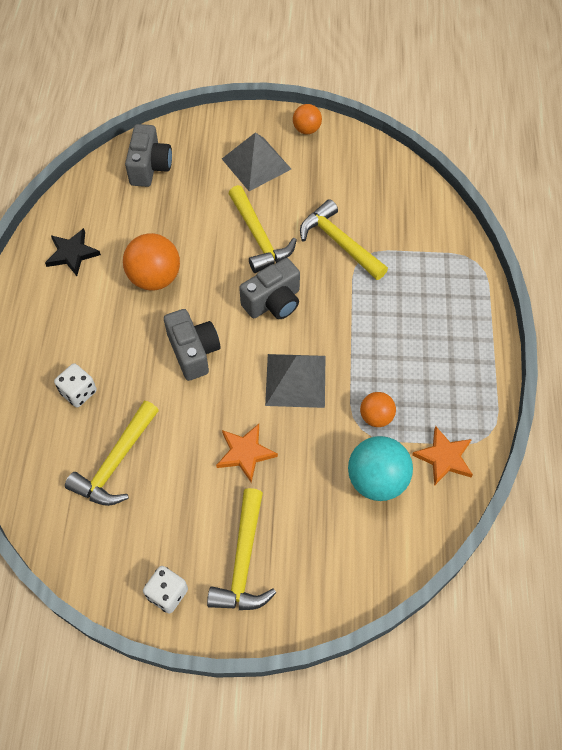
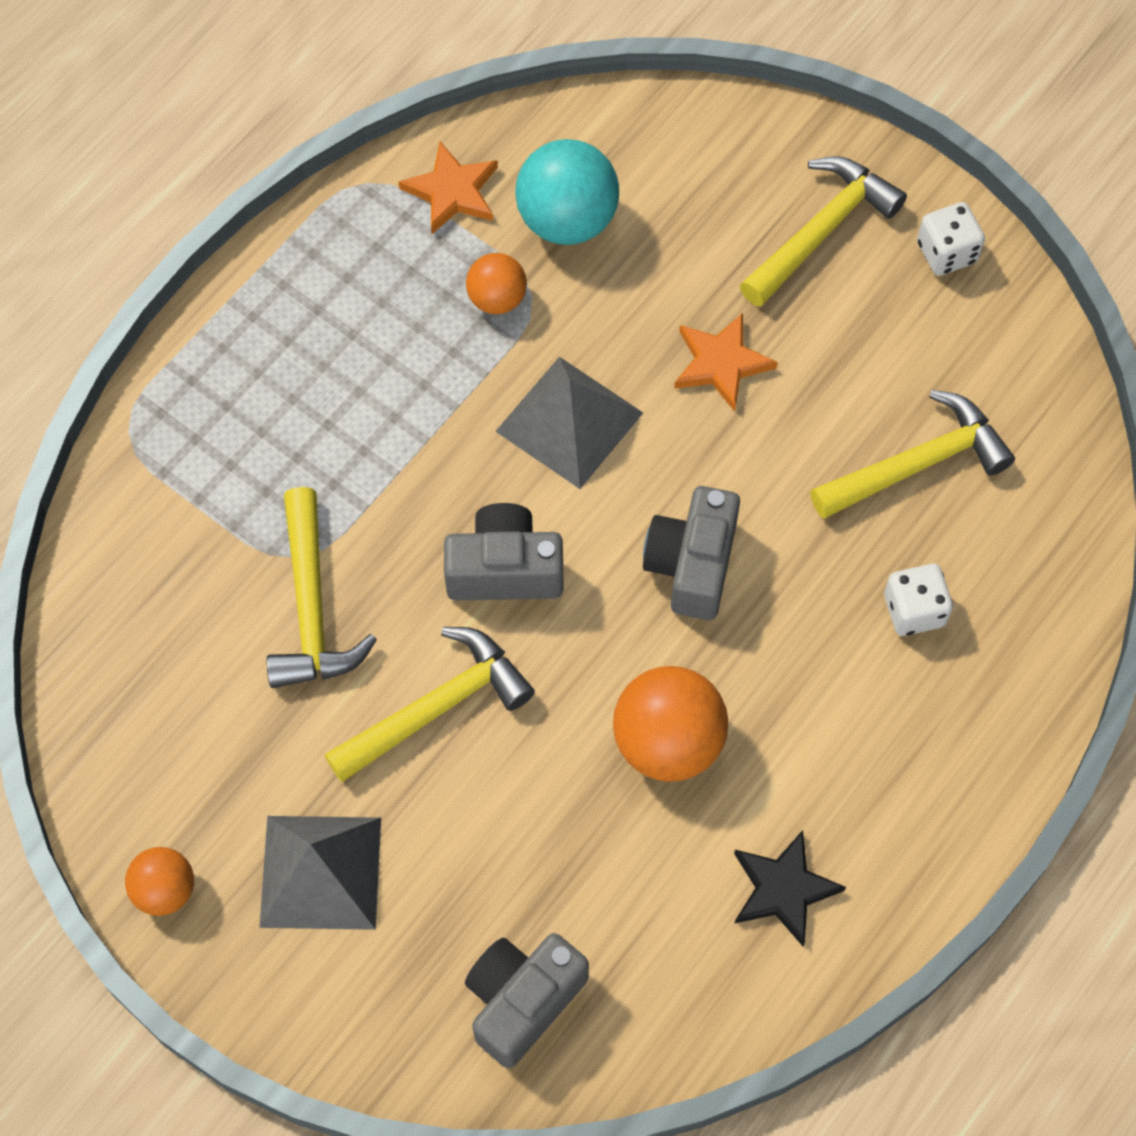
camera: 145 degrees left, 5 degrees up
(258, 237) = (436, 708): yellow hammer -> yellow hammer turned 45 degrees clockwise

